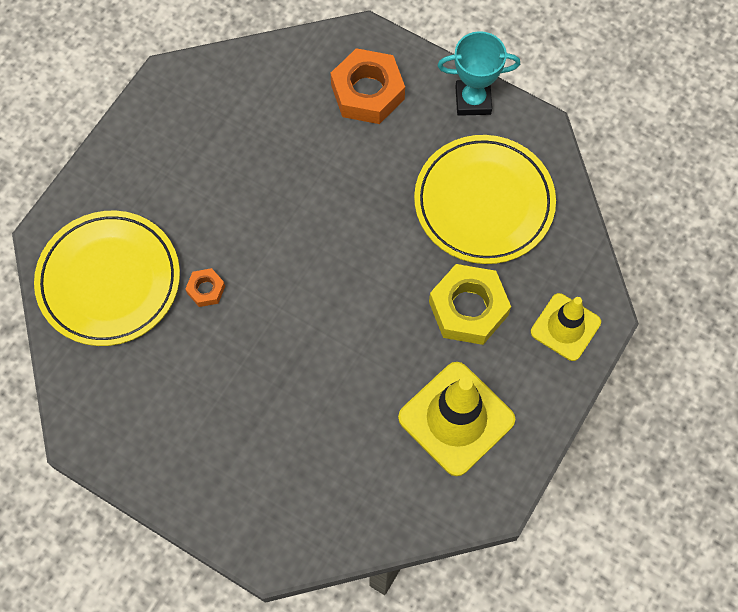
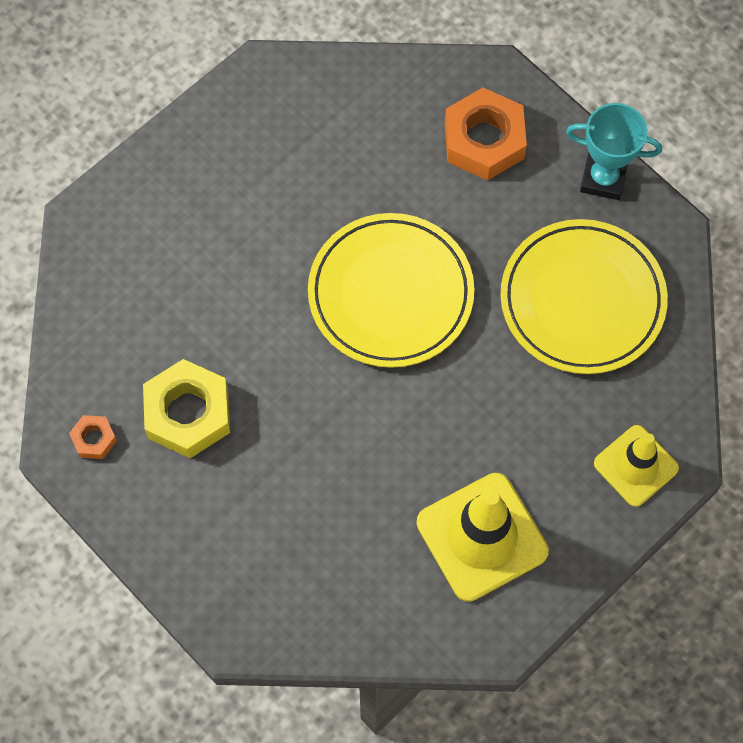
camera: 15 degrees right, 0 degrees up
(109, 281) = (137, 285): yellow plate -> yellow plate (390, 294)
(206, 289) = (241, 321): orange nut -> orange nut (94, 439)
(468, 308) = (530, 416): yellow nut -> yellow nut (188, 413)

